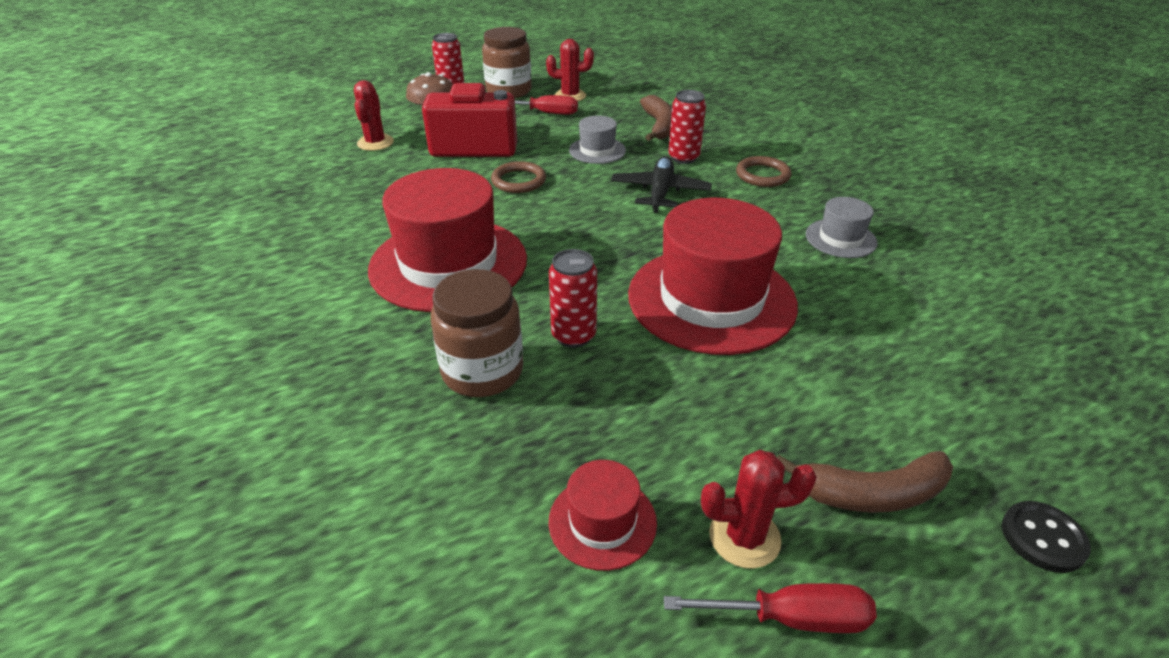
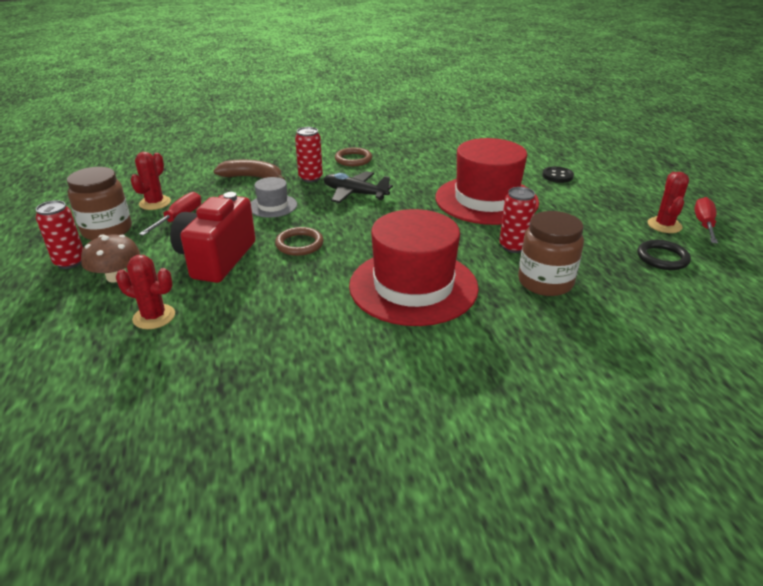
camera: 75 degrees left, 5 degrees down
(602, 522) = (662, 258): red hat -> black ring
(840, 238) = (438, 155): grey hat -> none
(870, 493) = (634, 194): brown banana -> none
(1043, 538) = (652, 170): black button -> black button (557, 176)

